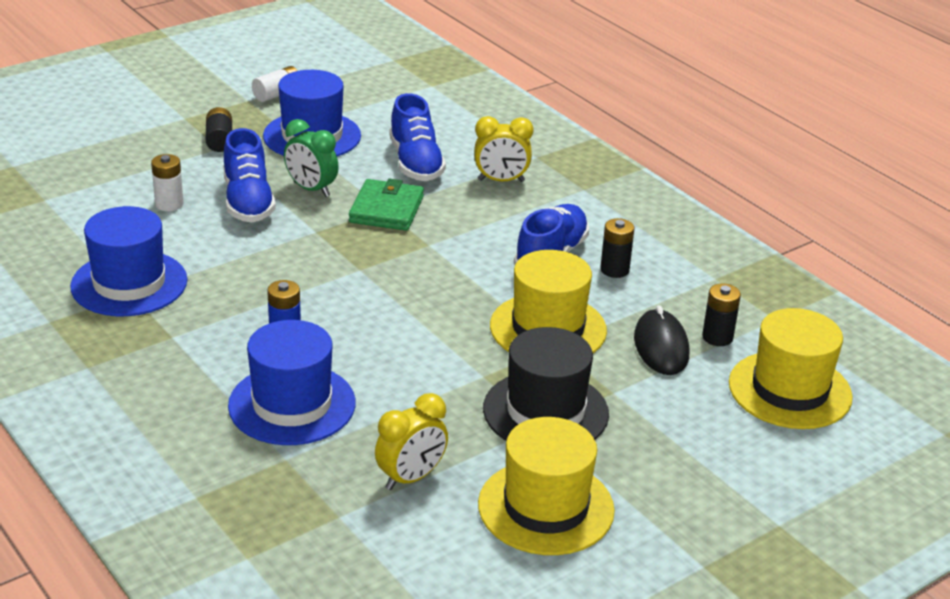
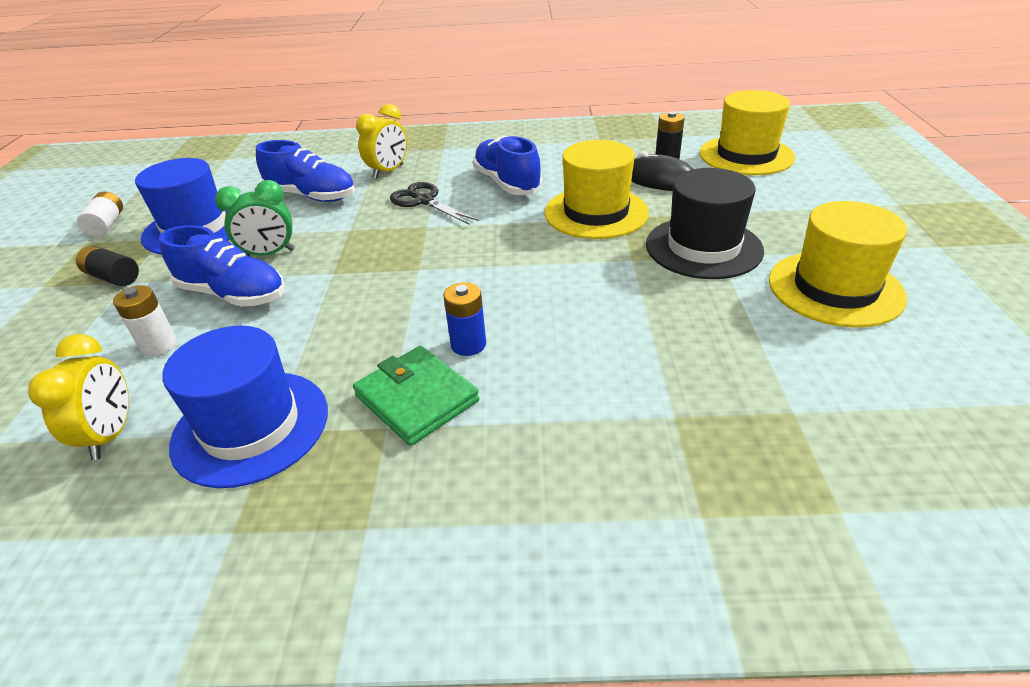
camera: 50 degrees left, 5 degrees up
(292, 404) = (585, 379): blue hat -> none
(386, 209) = (353, 228): green wallet -> green wallet (416, 398)
(411, 478) = (754, 345): yellow clock -> yellow clock (111, 435)
(468, 224) = (424, 201): none -> black scissors
(614, 270) = (552, 167): black battery -> none

